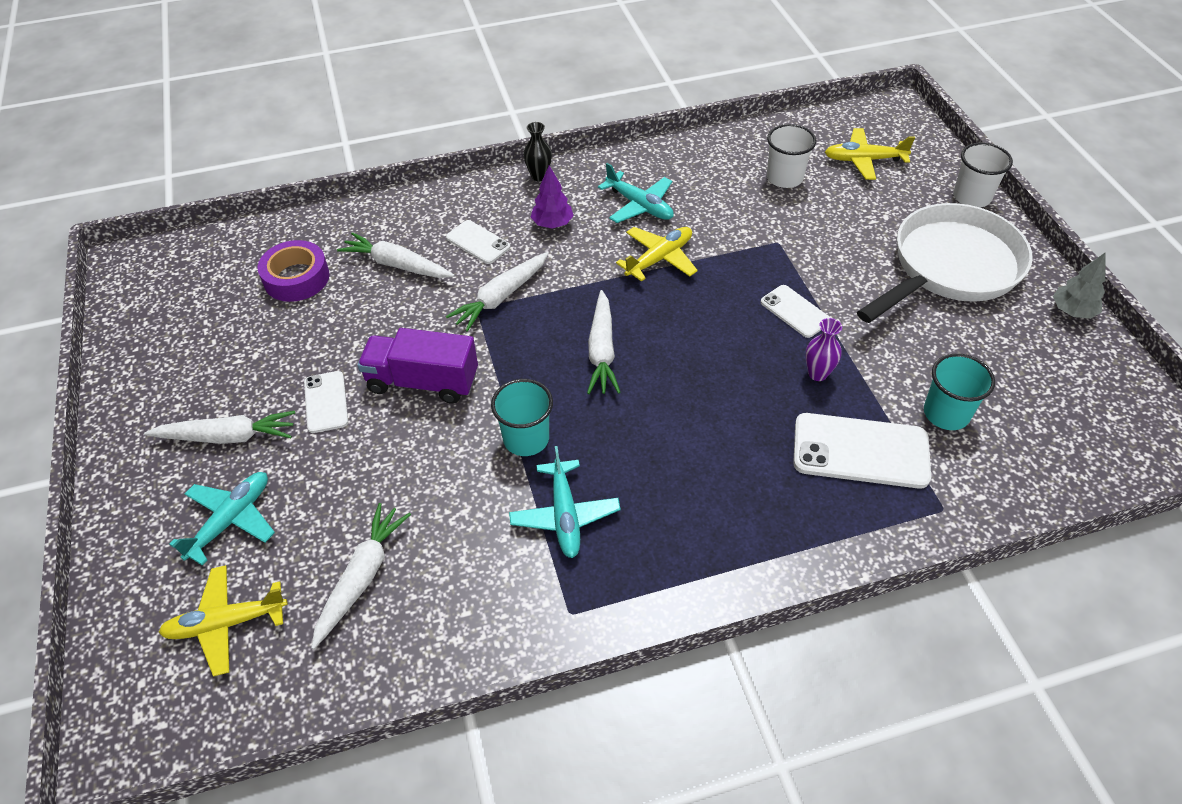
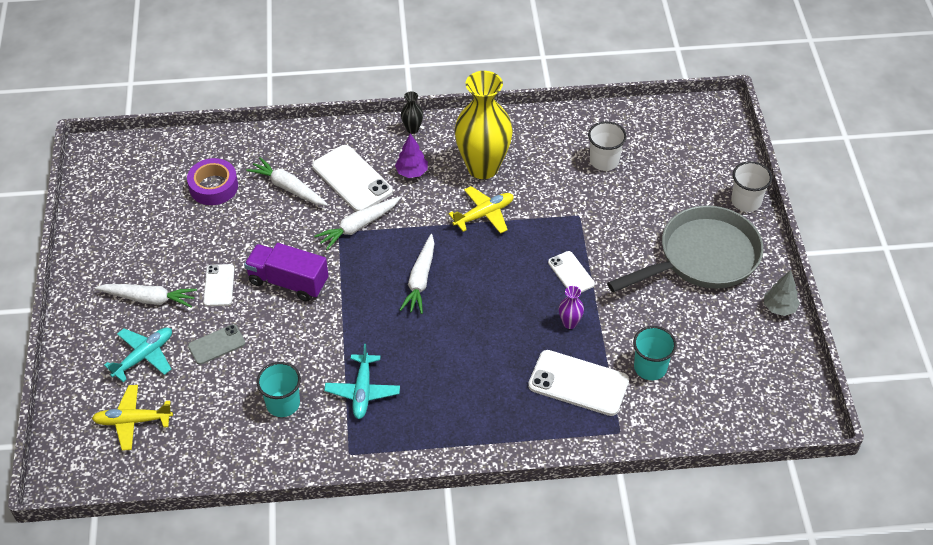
camera: 10 degrees right, 0 degrees up
(337, 484) = (216, 344): none -> grey phone
(362, 577) = (222, 408): white carrot -> none
(478, 242) = (352, 179): white phone -> white phone, size x1.74
(526, 439) = (350, 335): turquoise cup -> turquoise cup (283, 404)
(639, 206) = (483, 167): turquoise plane -> yellow vase
(864, 160) = (673, 155): yellow plane -> none
(950, 268) = (702, 258): white pan -> grey pan

